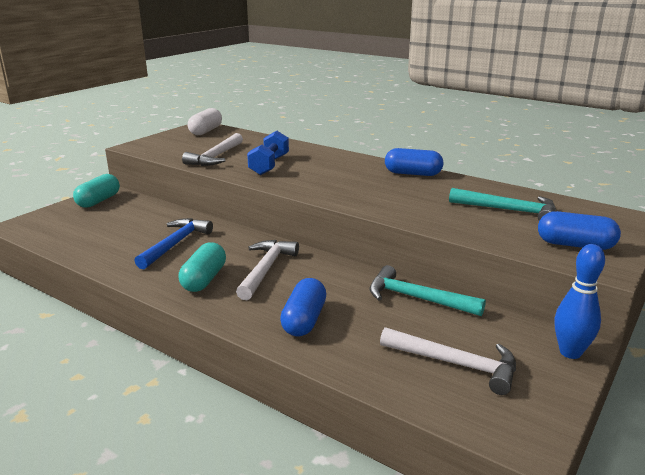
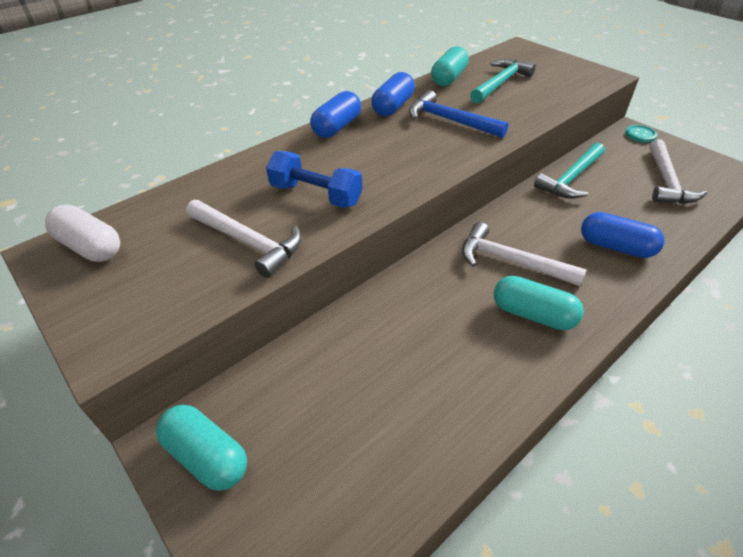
camera: 75 degrees left, 20 degrees up
(175, 244) = (428, 340): blue hammer -> blue hammer (450, 120)
(456, 364) = (666, 181): white hammer -> white hammer turned 150 degrees clockwise
(494, 189) = (448, 78): none -> turquoise capsule
(570, 352) = (640, 135): blue bowling pin -> turquoise button
(575, 245) = (570, 76): blue capsule -> blue capsule (337, 127)

